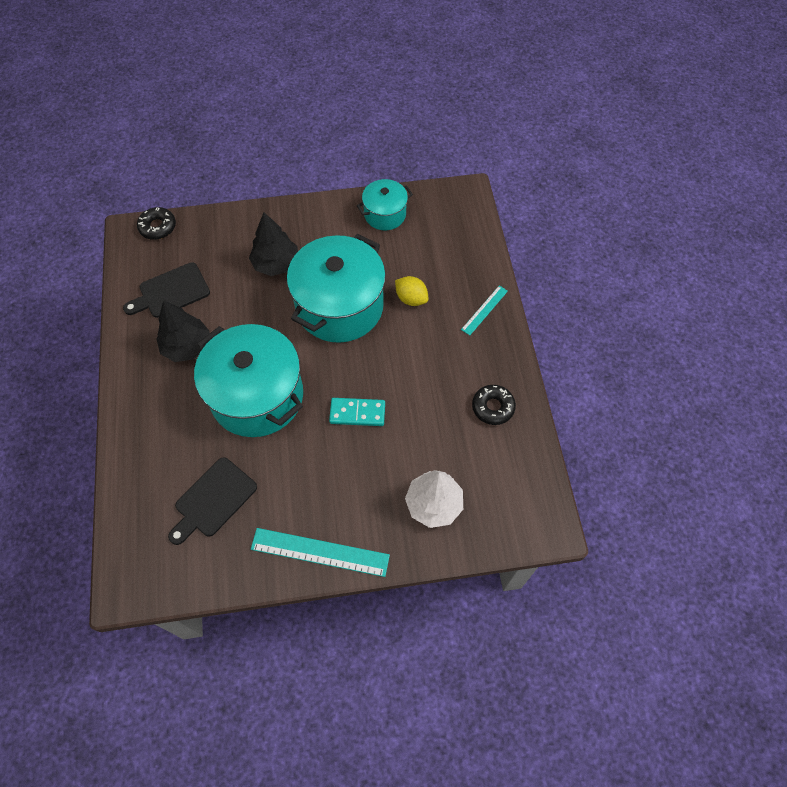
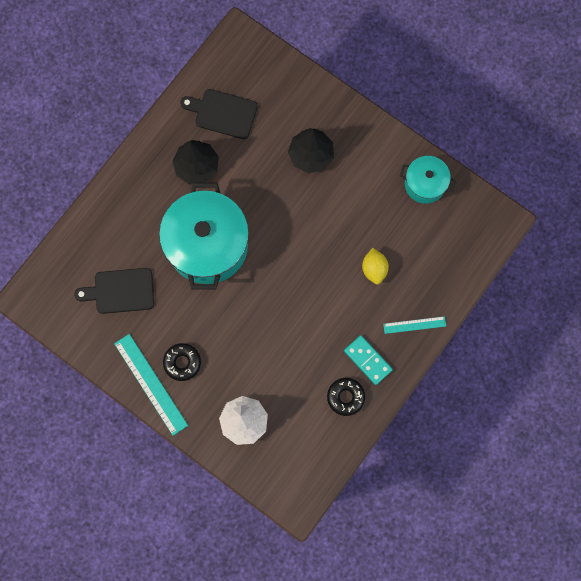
camera: 45 degrees right, 15 degrees up
(158, 227) = (259, 49): black donut -> black donut (182, 362)
(340, 306) = (321, 229): turquoise pot -> none
(357, 413) = (257, 317): turquoise domino -> turquoise domino (368, 360)

